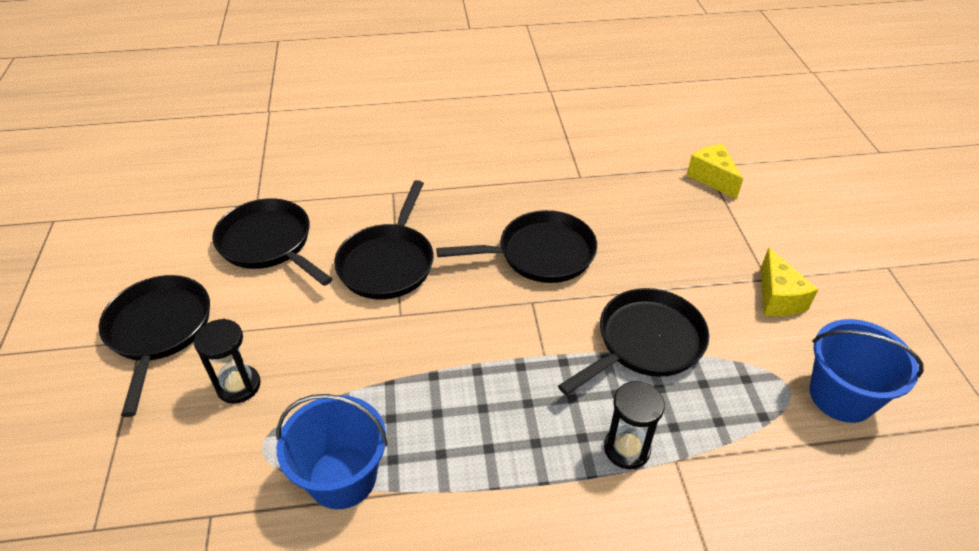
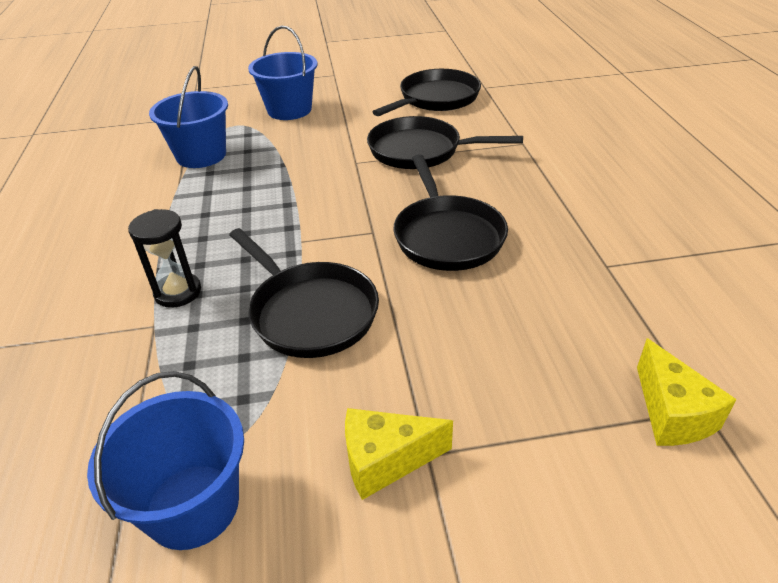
camera: 90 degrees right, 5 degrees down
(159, 331) = (342, 78): black pan -> none
(238, 386) = (289, 110): black hourglass -> blue bucket
(712, 178) = (672, 414): yellow cheese -> yellow cheese turned 105 degrees clockwise

